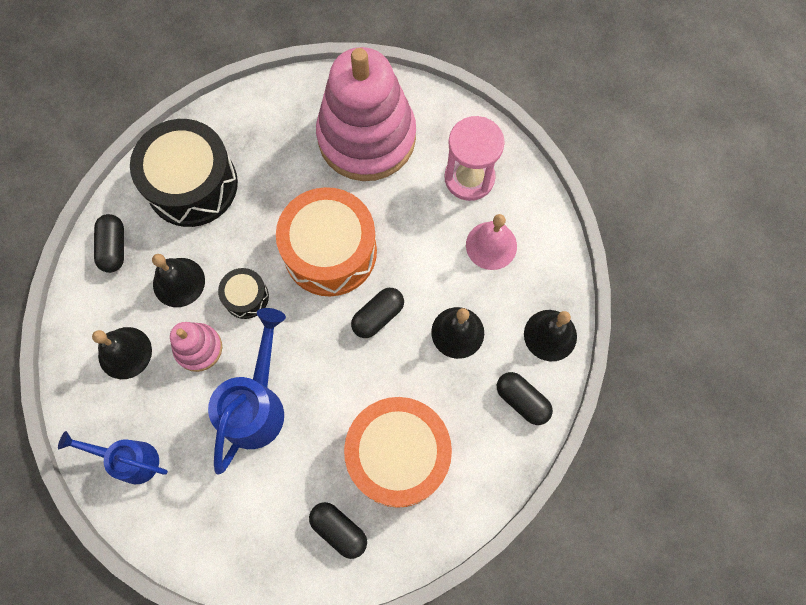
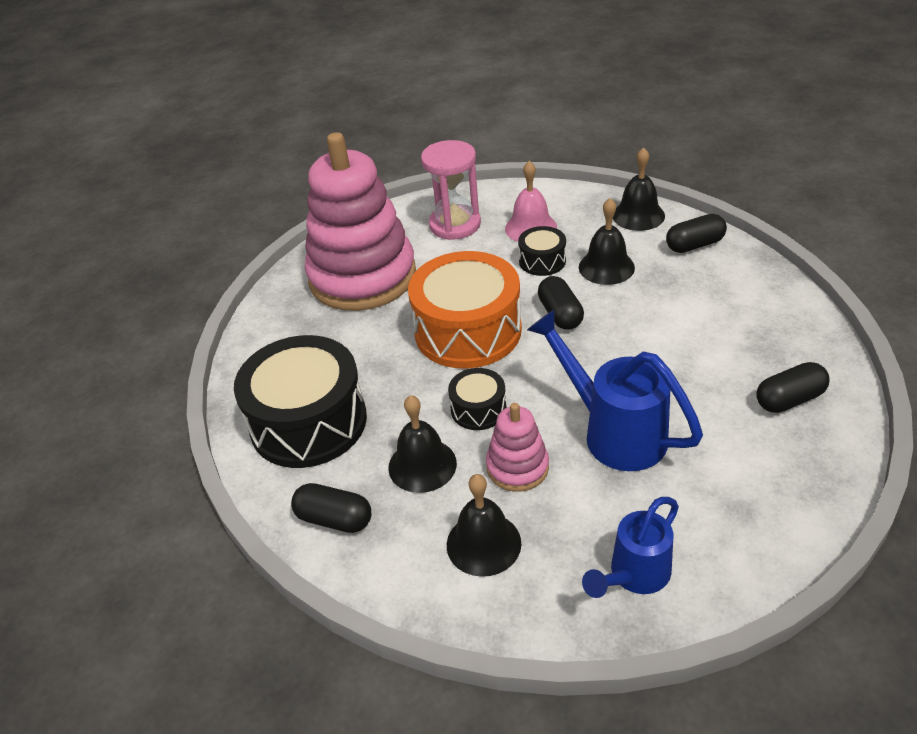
camera: 60 degrees left, 30 degrees down
(398, 455) = (719, 336): orange drum -> none
(445, 274) = (542, 261): none -> black drum

